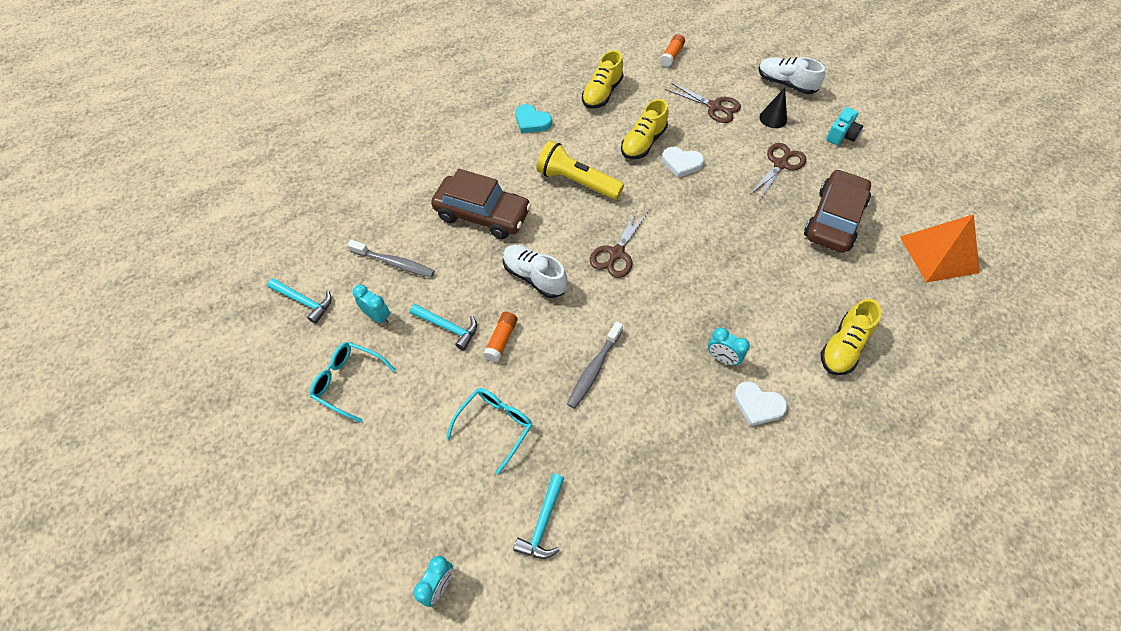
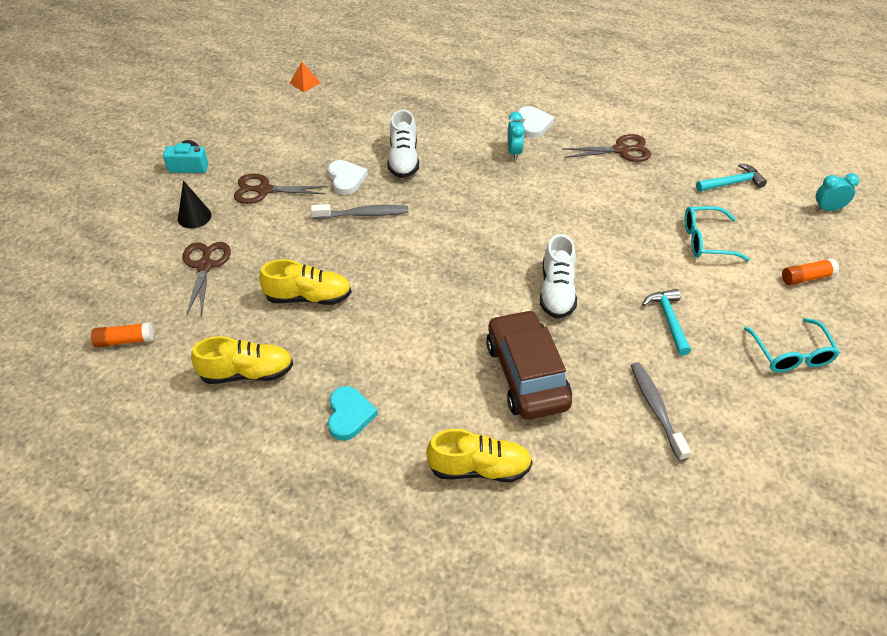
camera: 125 degrees left, 10 degrees down
(304, 301) = (776, 454): turquoise hammer -> none
(377, 316) = (718, 379): turquoise clock -> none
(501, 340) = (638, 278): orange glue stick -> orange glue stick (807, 277)
(577, 182) = (412, 322): yellow flashlight -> none
(593, 369) = (599, 211): grey toothbrush -> grey toothbrush (363, 214)
(616, 253) = (475, 250): brown scissors -> brown scissors (621, 150)
(681, 163) = (317, 255): white heart -> white heart (346, 179)
(785, 84) = (126, 226): white shoe -> white shoe (403, 159)
(833, 219) = (312, 140): brown car -> none
(843, 347) = (442, 102): yellow shoe -> yellow shoe (479, 468)
(938, 254) = (305, 83): orange pyramid -> orange pyramid, size x0.44

